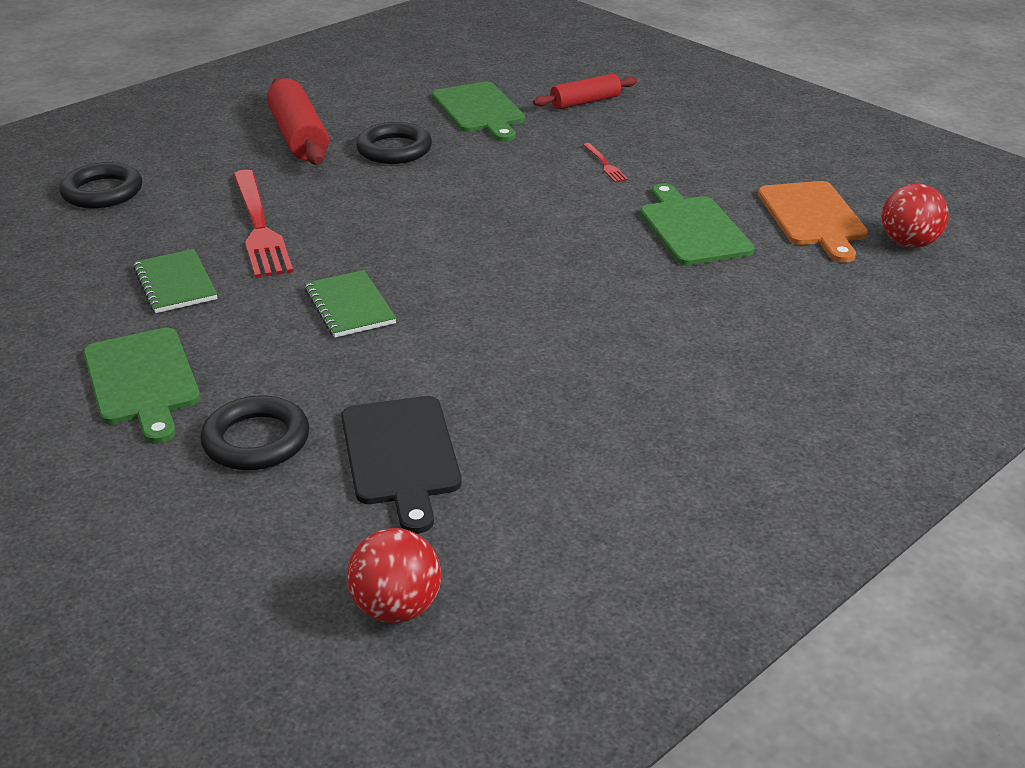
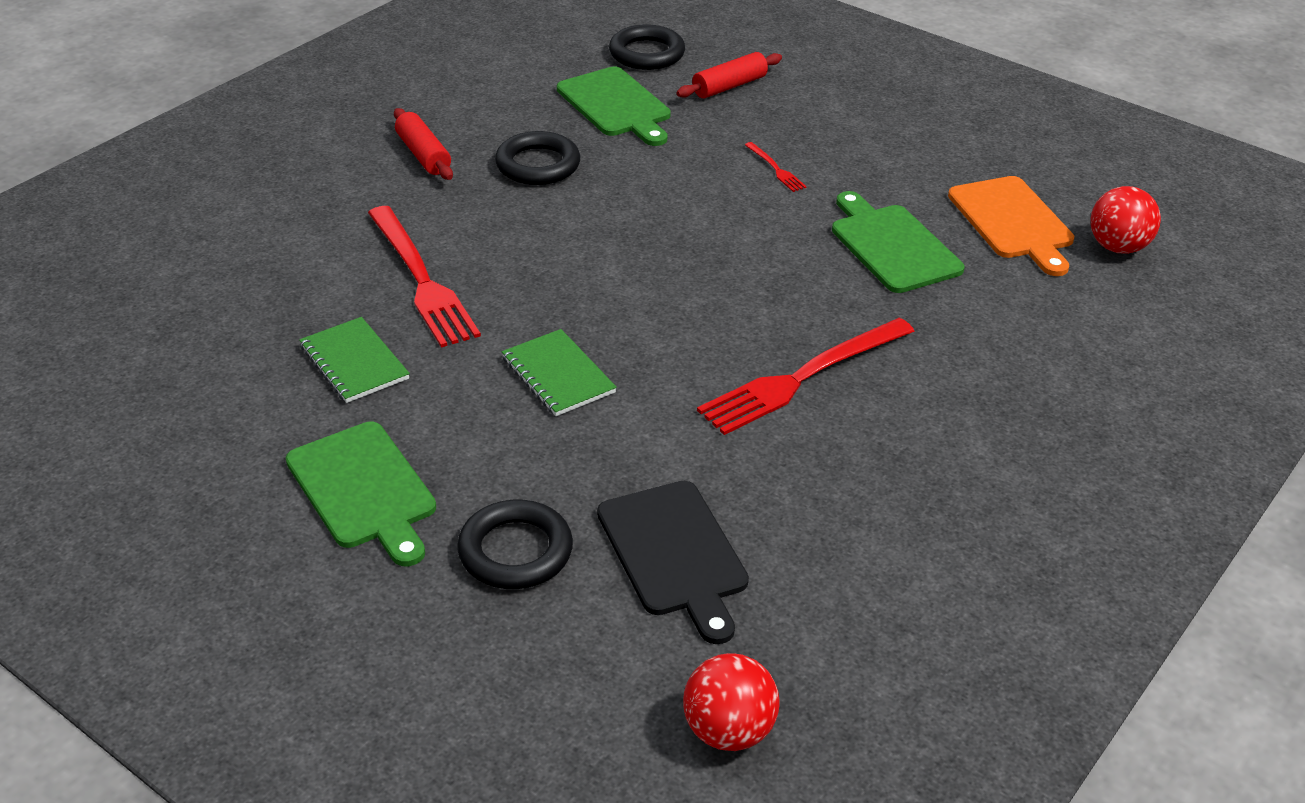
camera: 10 degrees left, 5 degrees up
(102, 192) = (223, 247): black ring -> black ring (647, 54)
(299, 137) = (423, 155): red rolling pin -> red rolling pin, size x0.62
(572, 325) = (802, 378): none -> red fork

